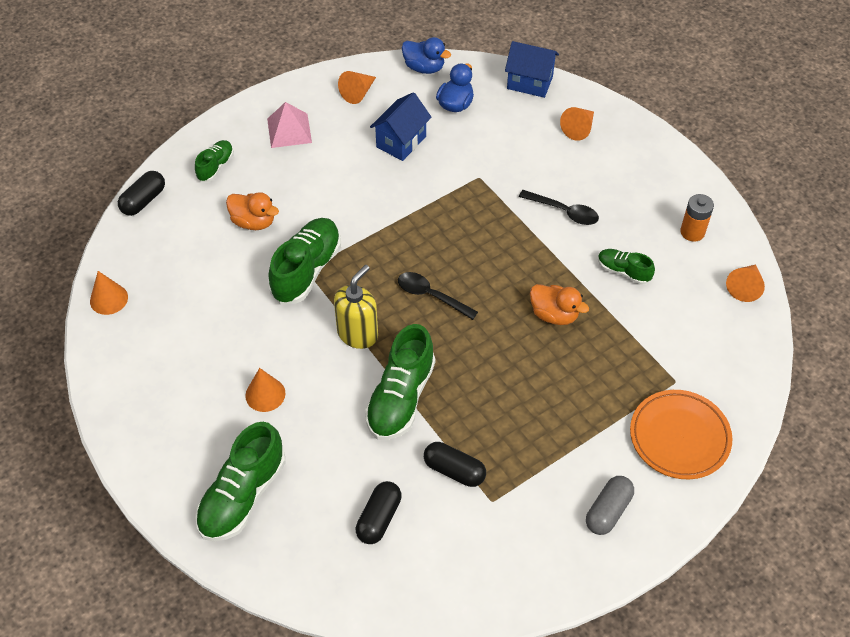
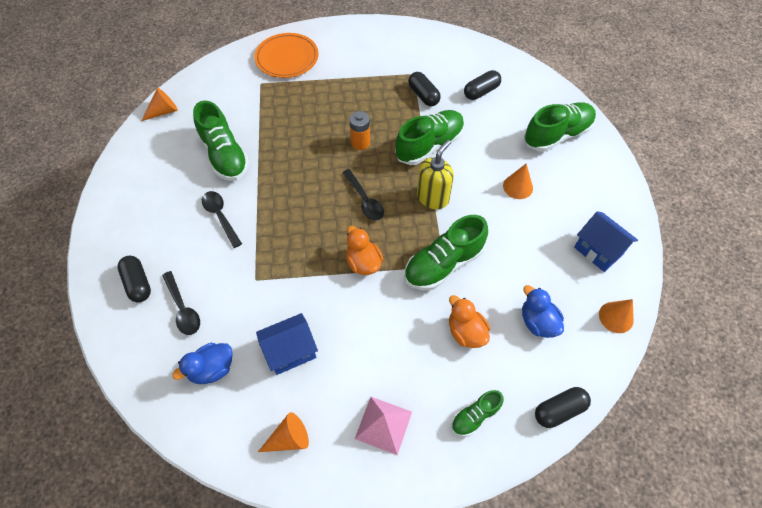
camera: 150 degrees left, 5 degrees up
(358, 334) = (433, 198): yellow soap dispenser -> yellow soap dispenser turned 150 degrees clockwise
(424, 68) = (203, 436): blue duck -> blue duck (537, 322)
(521, 129) = (183, 308): none -> black spoon
(529, 82) = (128, 357): blue house -> blue house (598, 251)
(554, 314) = (294, 150): orange duck -> orange duck (363, 263)
(579, 129) = (138, 283): orange cone -> black capsule
(608, 511) = (355, 45): grey capsule -> none
(623, 271) = (224, 155): green shoe -> green shoe, size x1.84
(692, 232) = (153, 159): orange battery -> orange battery (360, 143)

